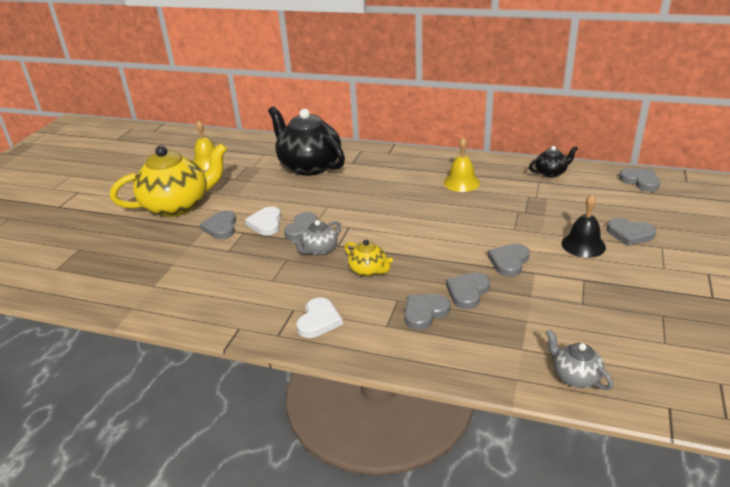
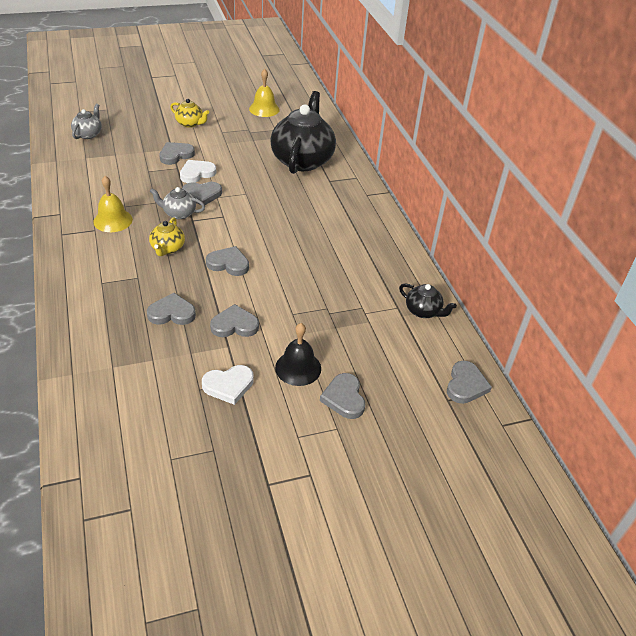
camera: 50 degrees right, 10 degrees up
(177, 206) = (190, 123): yellow teapot -> yellow teapot, size x0.46
(319, 320) = (88, 247): white heart -> white heart (228, 385)
(424, 313) = (129, 297): grey heart -> grey heart (228, 264)
(461, 182) = (350, 256): yellow bell -> yellow bell (113, 220)
(575, 376) = (91, 408): grey teapot -> grey teapot (88, 134)

